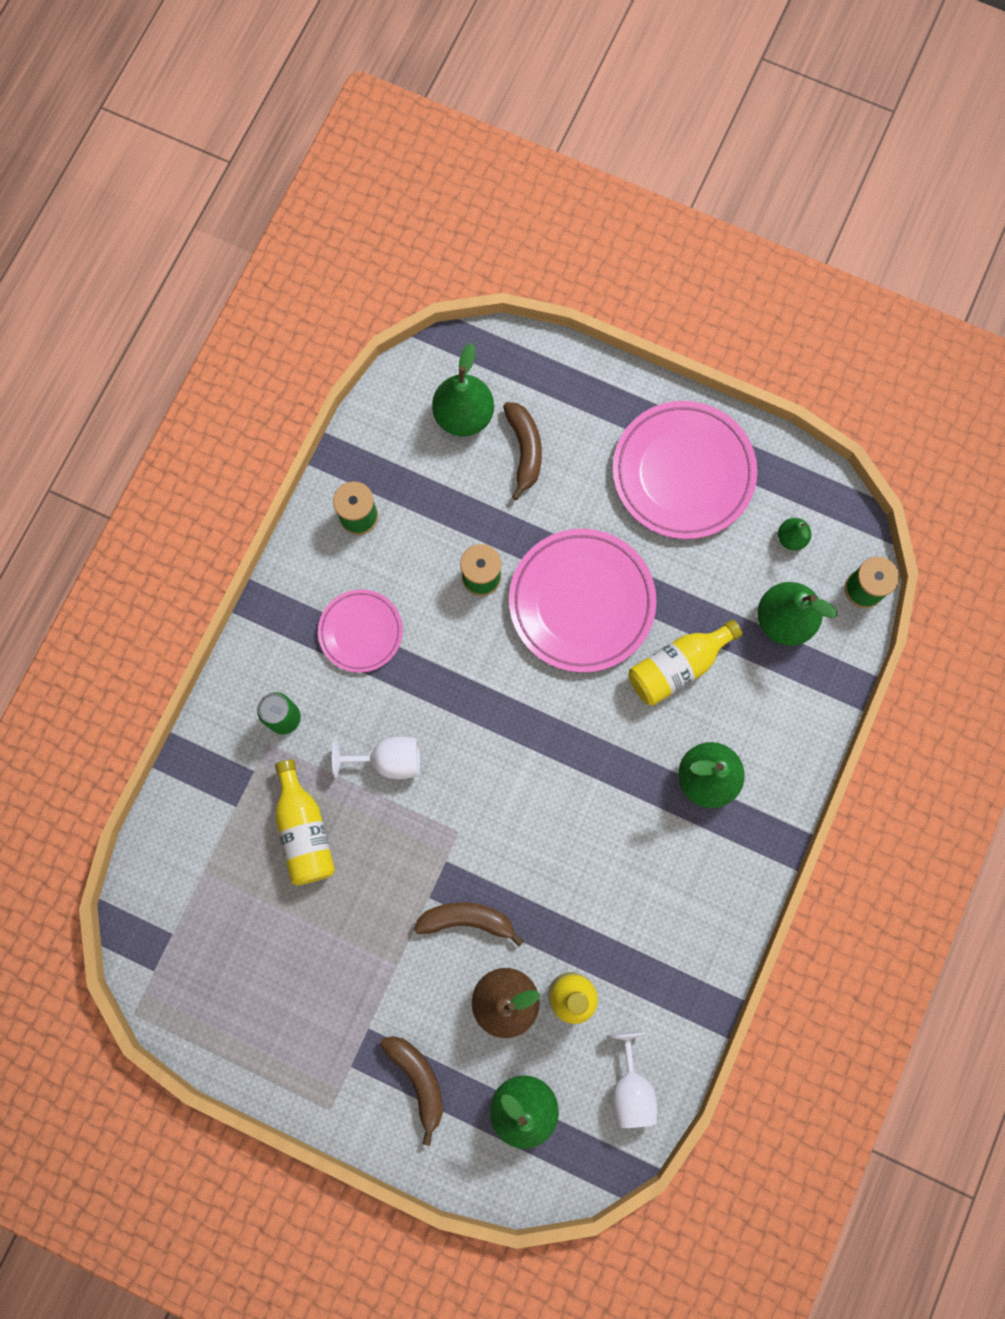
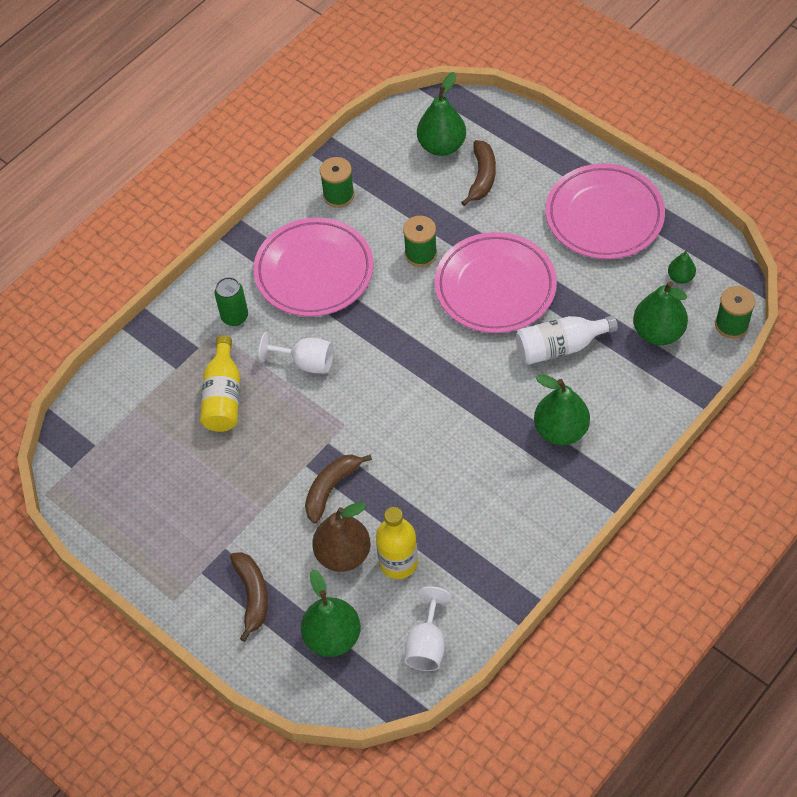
camera: 20 degrees right, 20 degrees down
(361, 632) = (314, 271): pink plate -> pink plate, size x1.74
(467, 920) = (331, 488): brown banana -> brown banana turned 75 degrees counterclockwise
(677, 666) = (560, 347): yellow bottle -> white bottle

